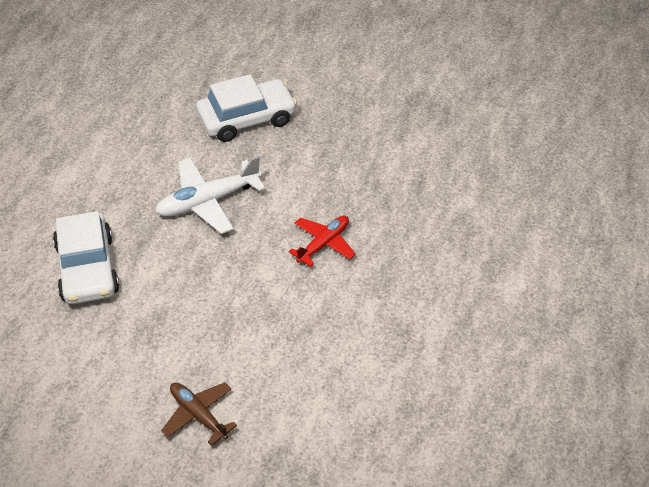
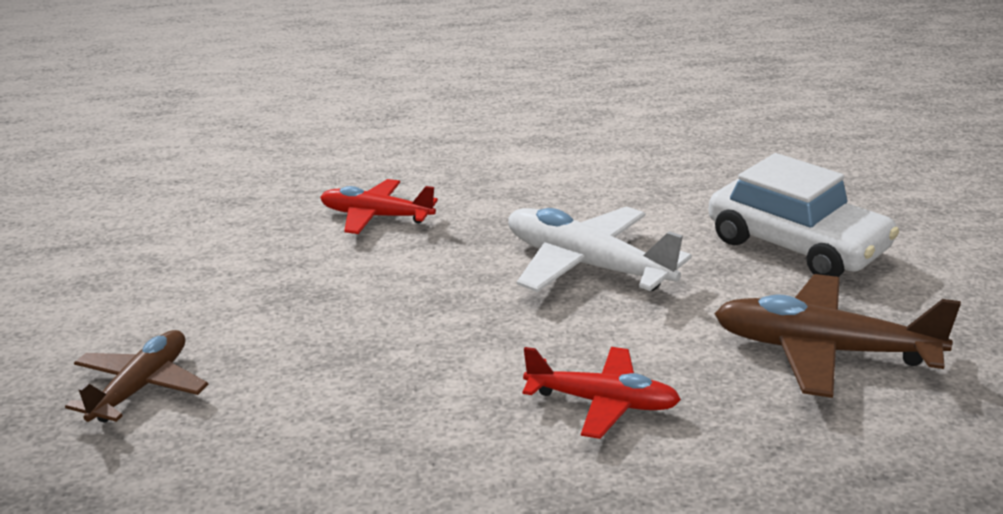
camera: 65 degrees right, 20 degrees down
(87, 268) = (376, 216): white car -> red plane
(334, 155) = (823, 351): none -> brown plane

